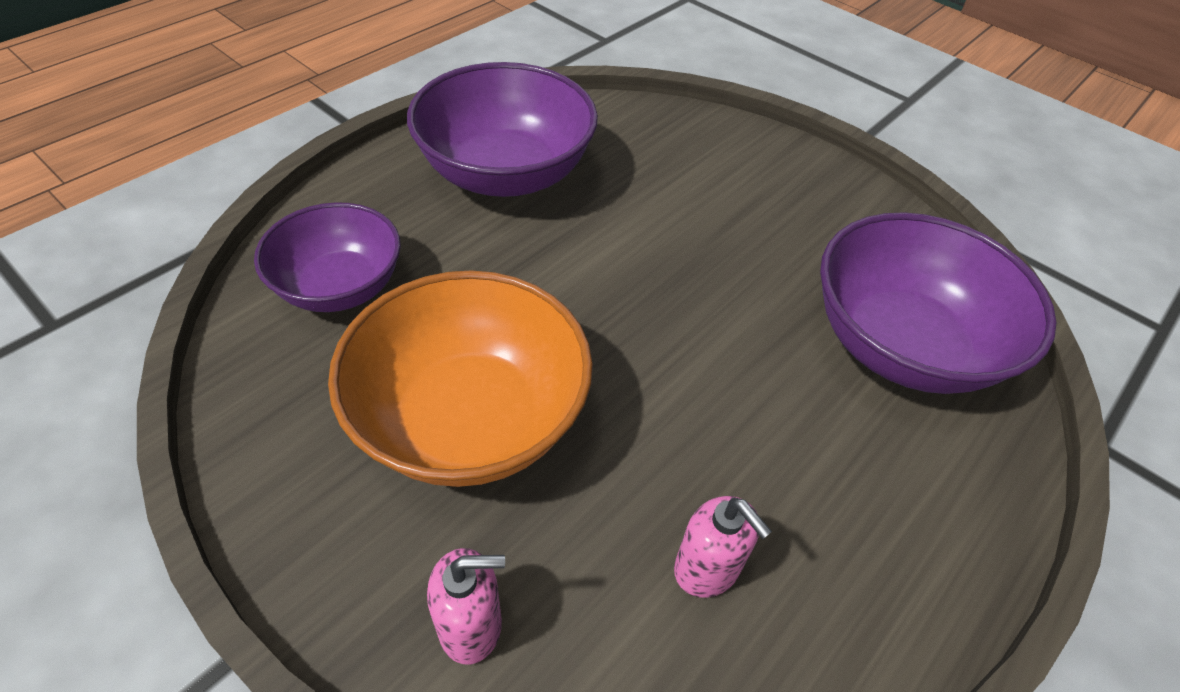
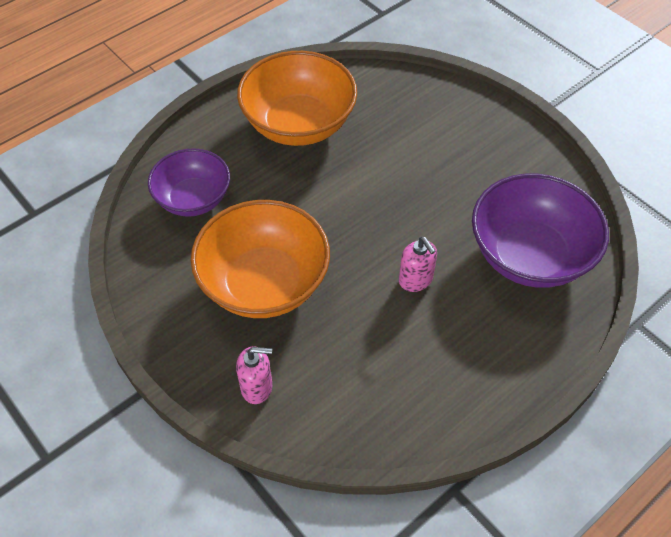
camera: 10 degrees right, 5 degrees up
(506, 173) = (299, 124): purple bowl -> orange bowl
(707, 568) = (382, 371): pink soap dispenser -> pink soap dispenser (415, 280)

